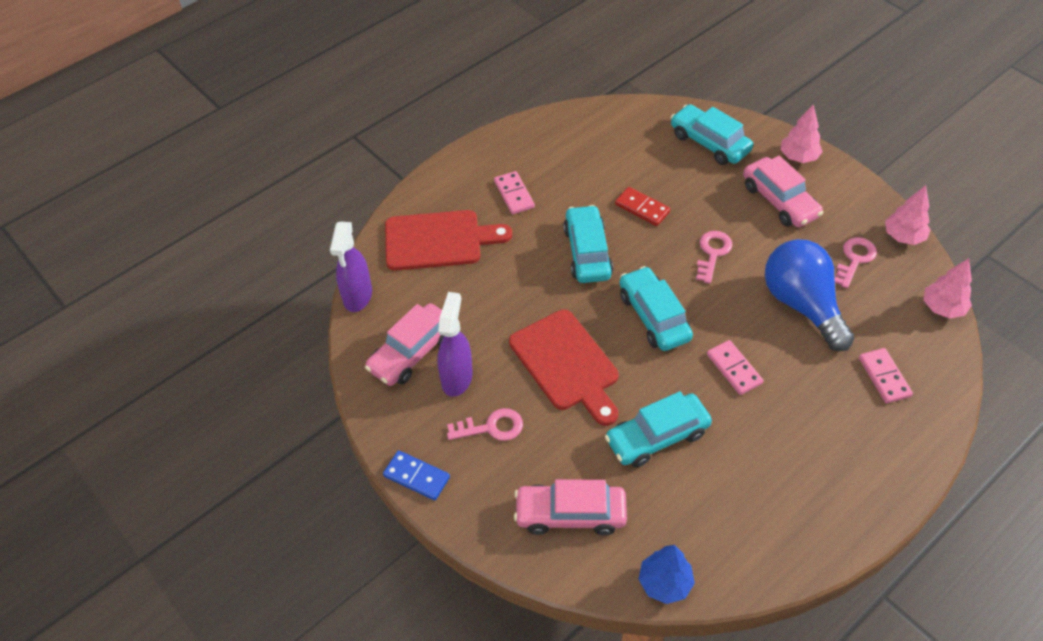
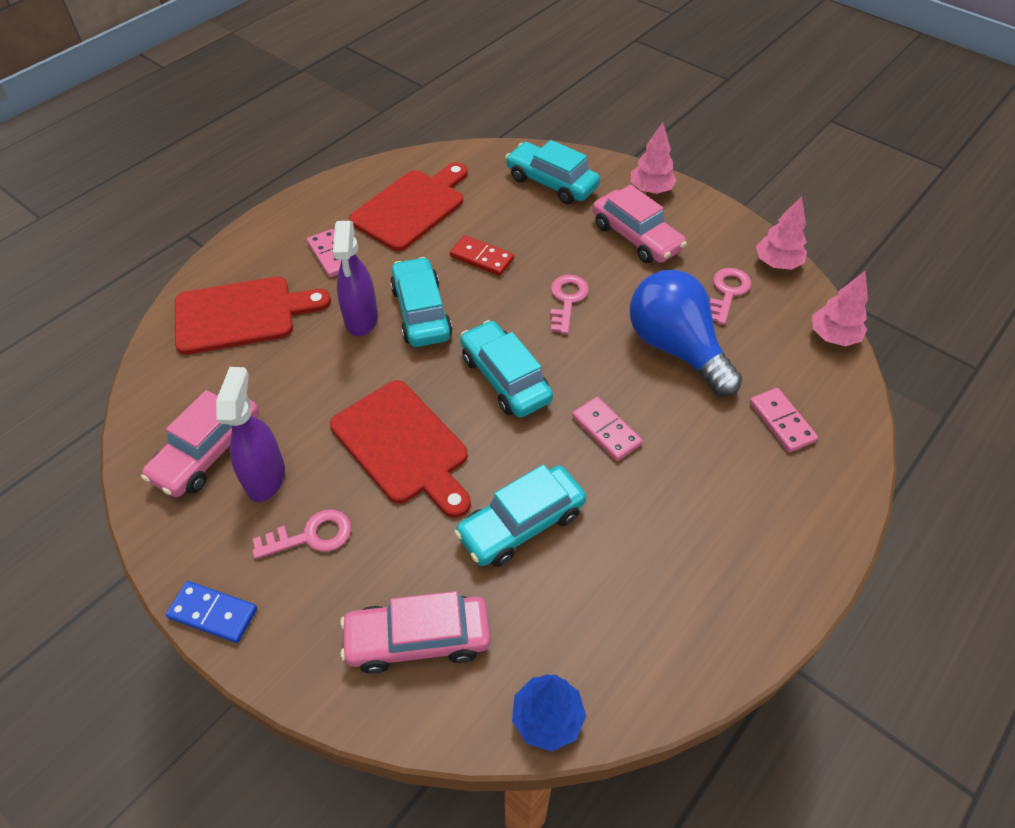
camera: 10 degrees left, 0 degrees up
(357, 296) = (139, 390): purple spray bottle -> purple spray bottle (361, 320)
(584, 156) = (412, 207): none -> red cutting board

